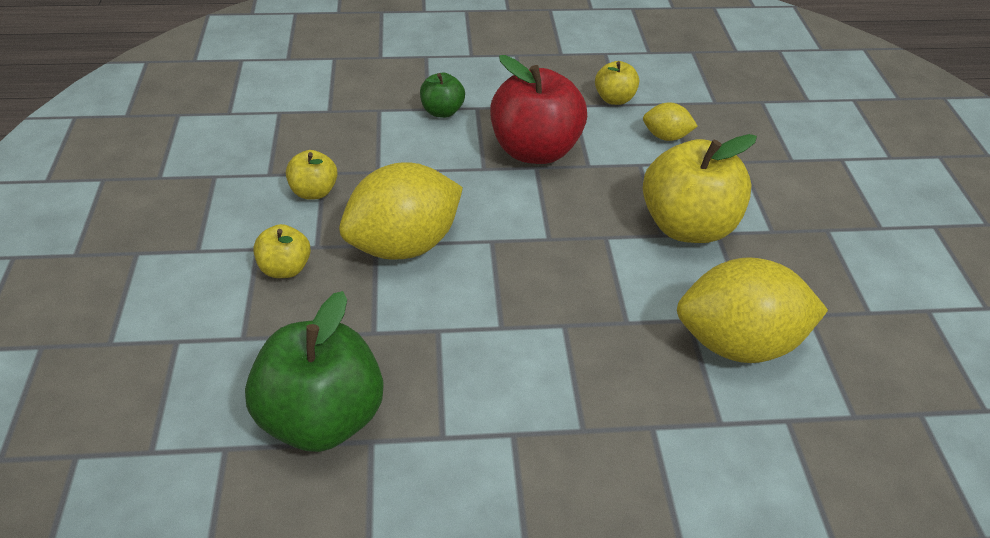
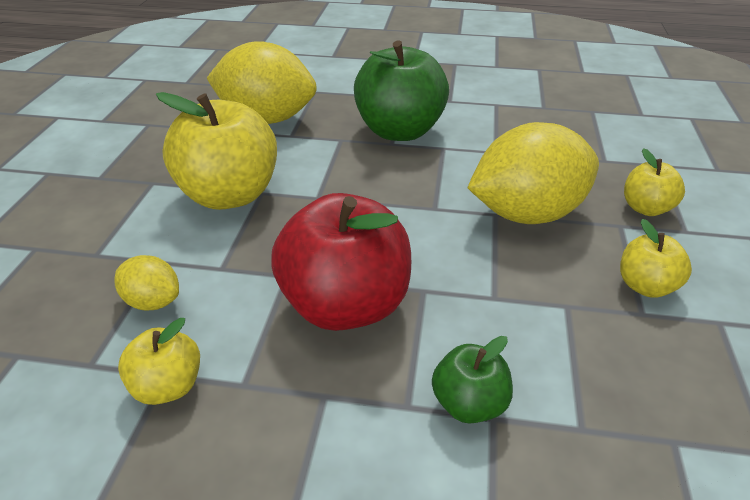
camera: 165 degrees left, 5 degrees down
(321, 419) = (580, 118): green apple -> green apple (399, 131)

